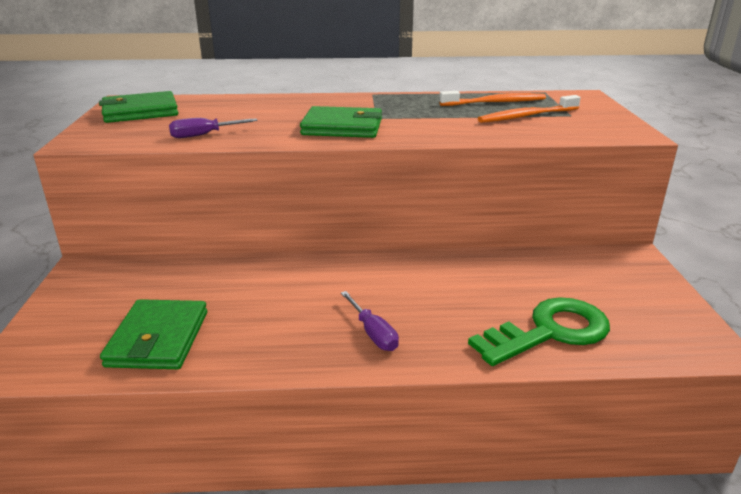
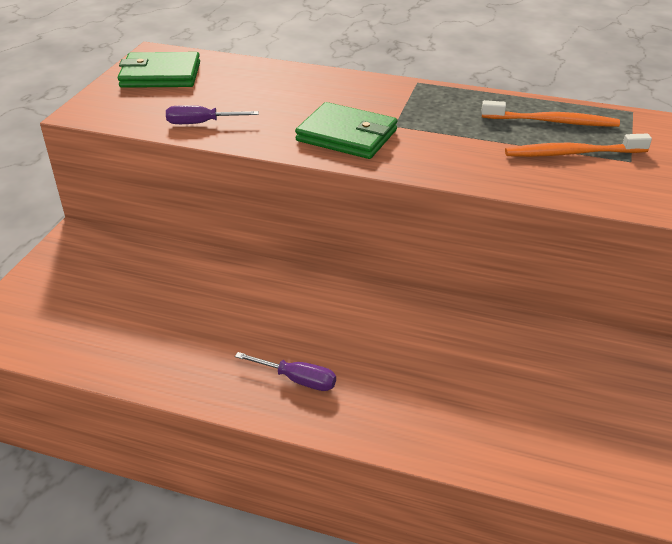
camera: 20 degrees right, 10 degrees up
(158, 338) = (106, 333): green wallet -> none
(373, 334) = (298, 380): purple screwdriver -> purple screwdriver turned 60 degrees counterclockwise
(550, 332) = (478, 426): green key -> none

